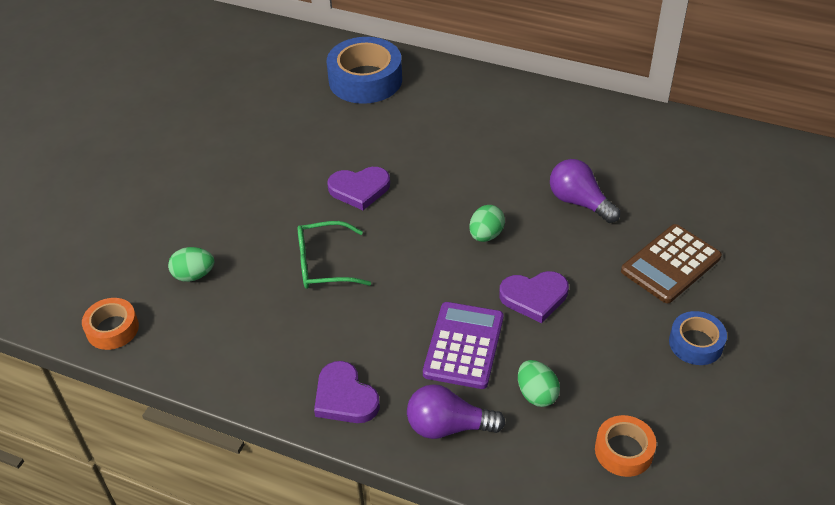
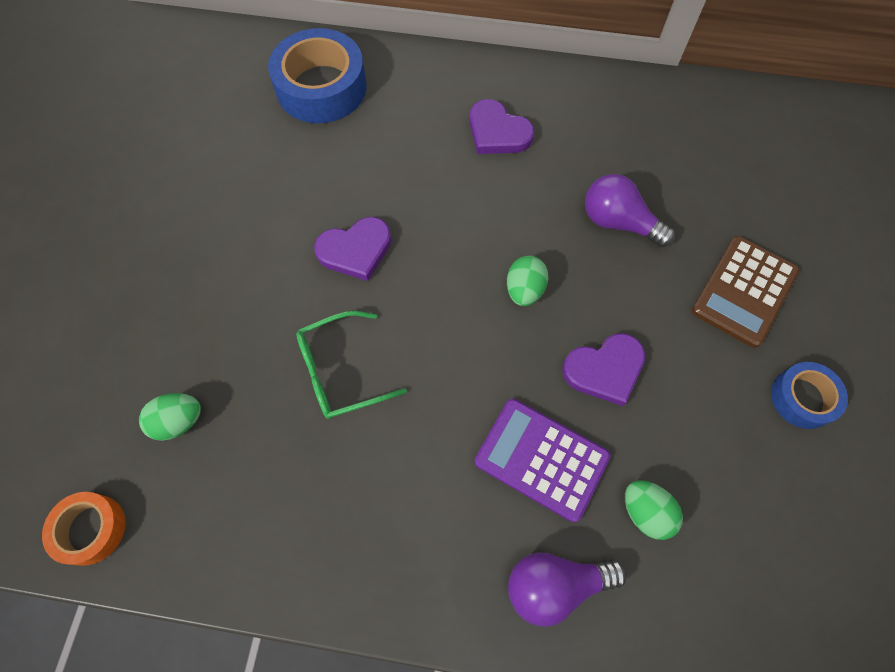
camera: 15 degrees left, 20 degrees up
(345, 397) = (418, 570): purple heart -> purple heart (497, 132)
(463, 345) = (541, 459): purple calculator -> purple calculator turned 60 degrees counterclockwise
(623, 451) = (766, 572): orange tape -> none

